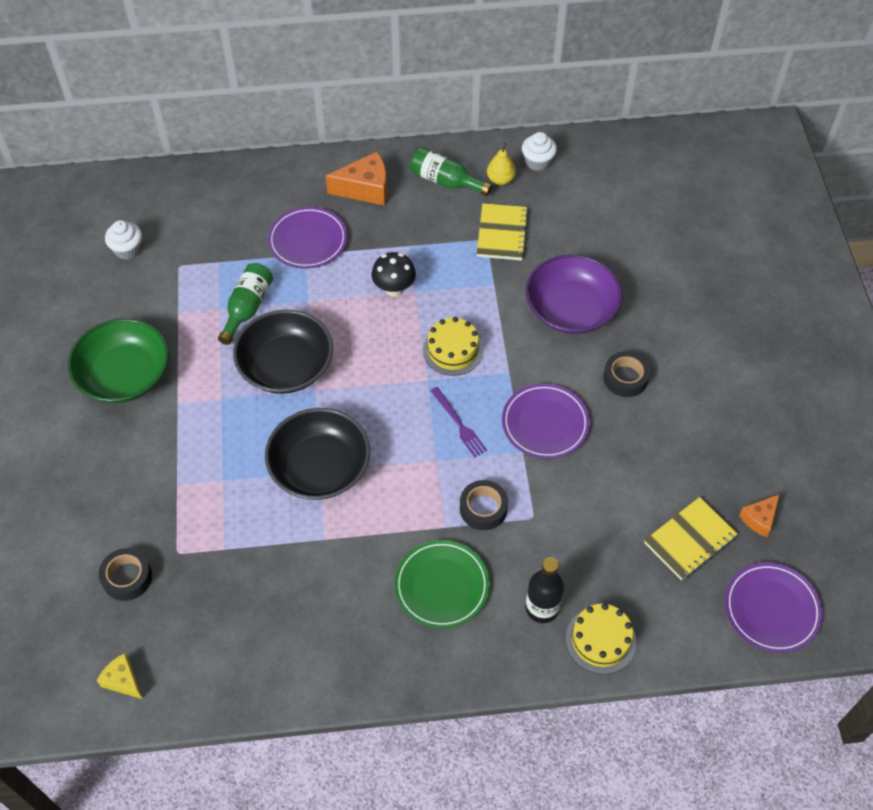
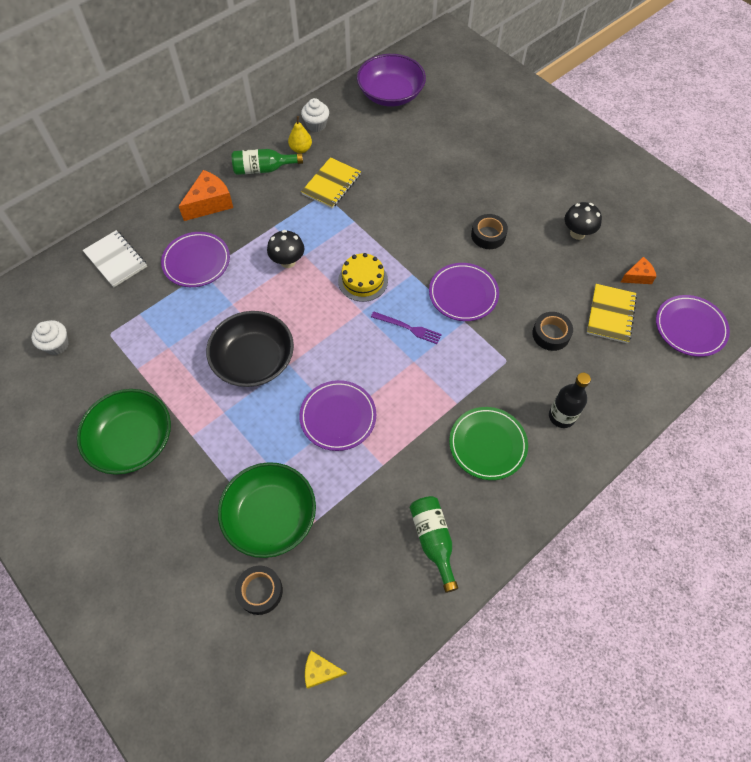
camera: 35 degrees left, 5 degrees up
(187, 519) = (270, 516): none -> green bowl
(237, 198) = (116, 260): none -> white notebook
(247, 308) = (190, 335): green bottle -> green bottle (433, 540)
(320, 468) = (338, 417): black bowl -> purple plate
(483, 509) = (471, 375): black tape -> black tape (551, 334)
(502, 233) = (331, 184): yellow notebook -> yellow notebook turned 60 degrees clockwise
(571, 309) = (418, 210): purple bowl -> purple bowl (390, 94)
(600, 640) = (613, 413): yellow cake -> none
(730, 433) = (577, 233): none -> black mushroom
(759, 519) = (637, 276): orange cheese -> orange cheese turned 120 degrees counterclockwise

